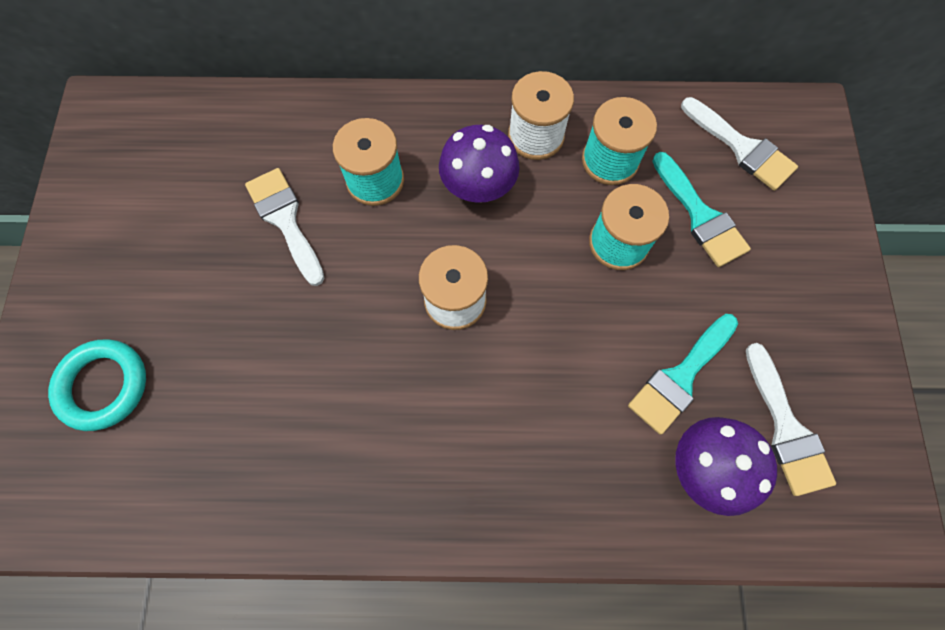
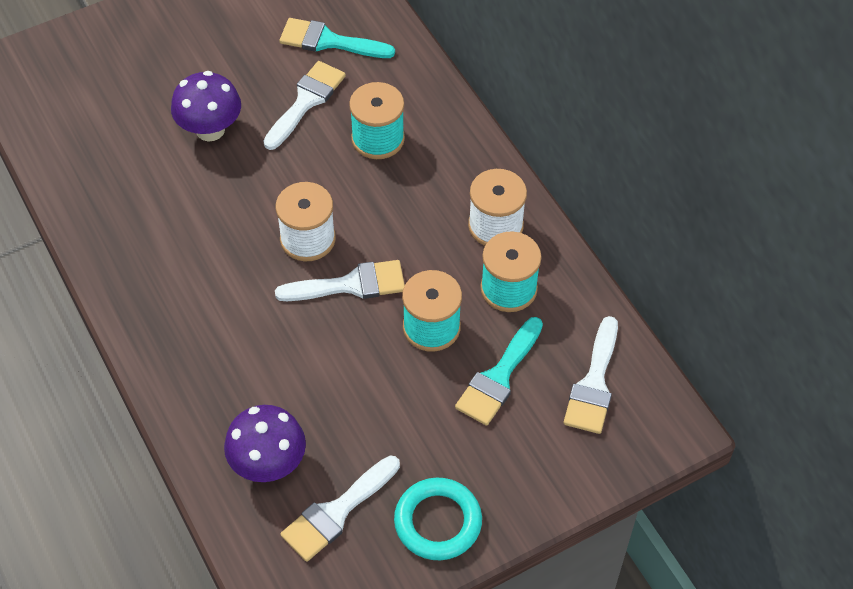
camera: 60 degrees right, 15 degrees down
(103, 386) = (118, 69): turquoise ring -> turquoise ring (438, 522)
(478, 188) = (417, 209): purple mushroom -> purple mushroom (210, 130)
(532, 288) = (350, 284): none -> white brush
(680, 377) = (336, 419): turquoise brush -> turquoise brush (328, 41)

